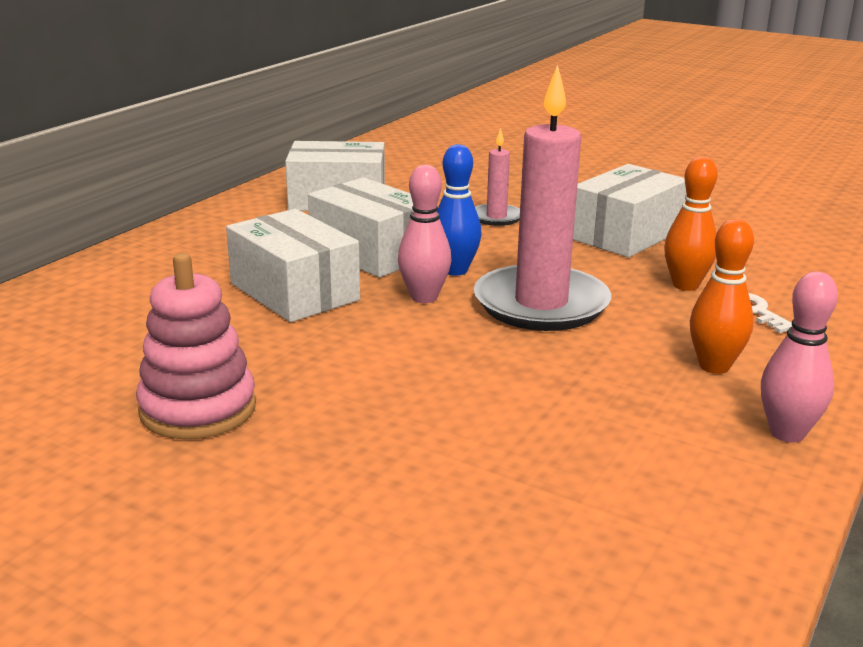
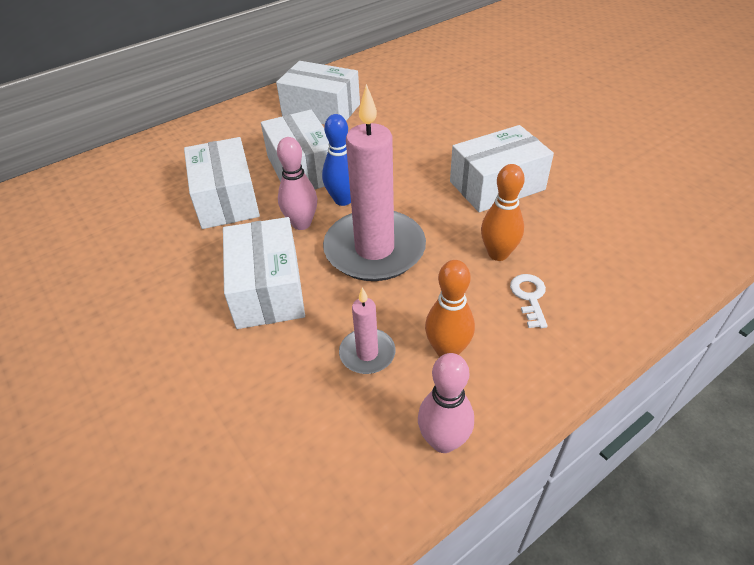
camera: 25 degrees right, 20 degrees up
(198, 409) = (94, 297): pink stacking toy -> none
(443, 358) = (268, 289): none -> white box
(496, 217) = (415, 148): pink candle -> pink candle (367, 353)

